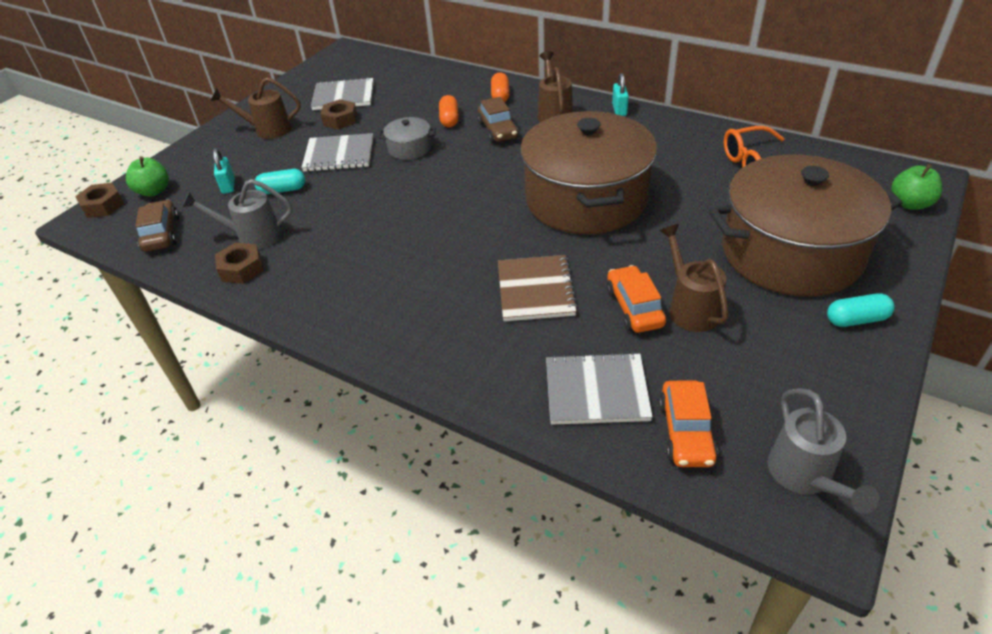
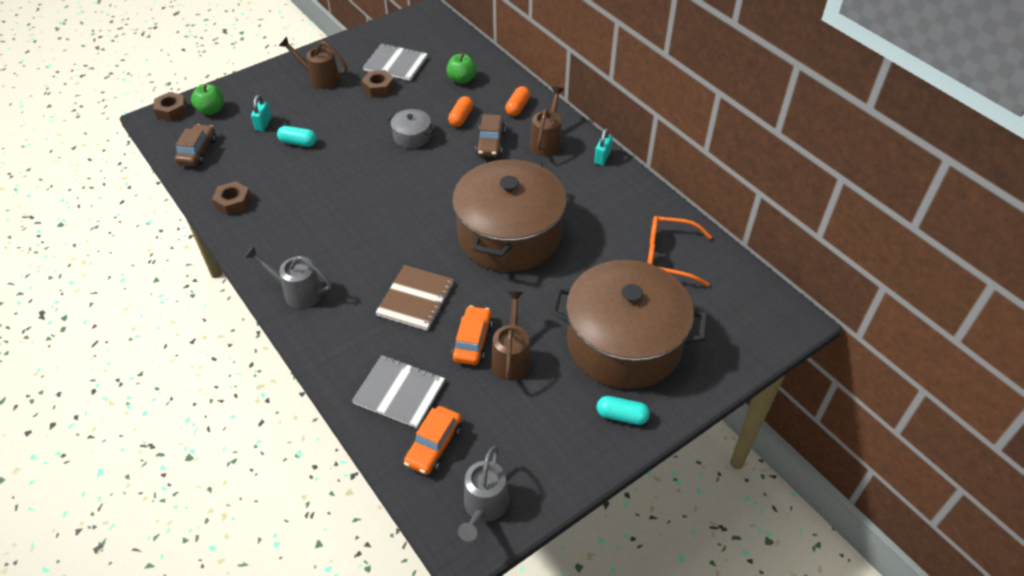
camera: 20 degrees right, 5 degrees up
(252, 236) = (255, 177): grey watering can -> grey watering can (297, 292)
(339, 155) = (357, 123): grey notebook -> none
(910, 204) = (759, 338): green apple -> green apple (461, 79)

